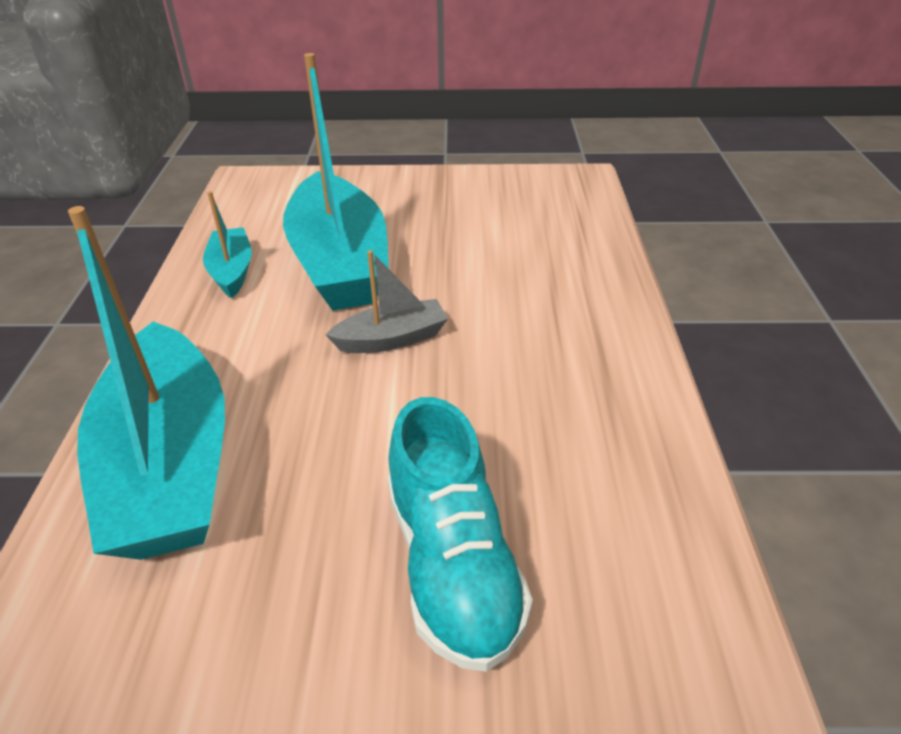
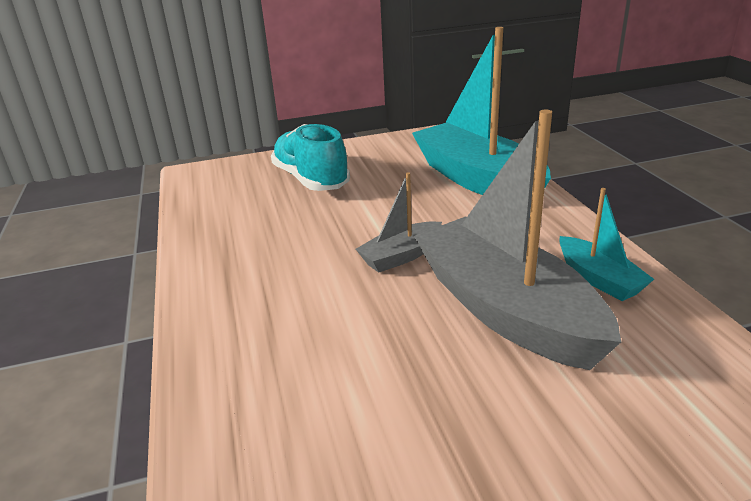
camera: 165 degrees right, 10 degrees down
(340, 263) = (505, 310): turquoise boat -> grey boat

